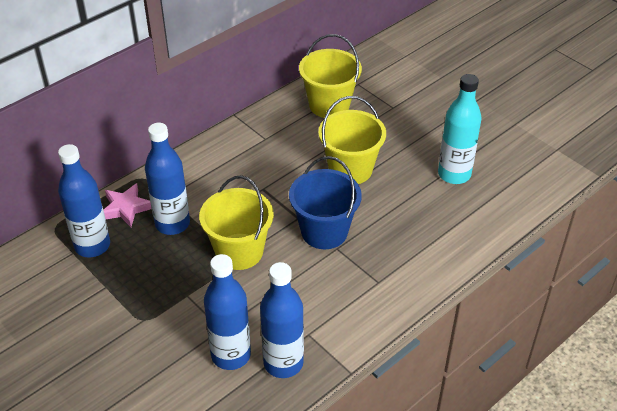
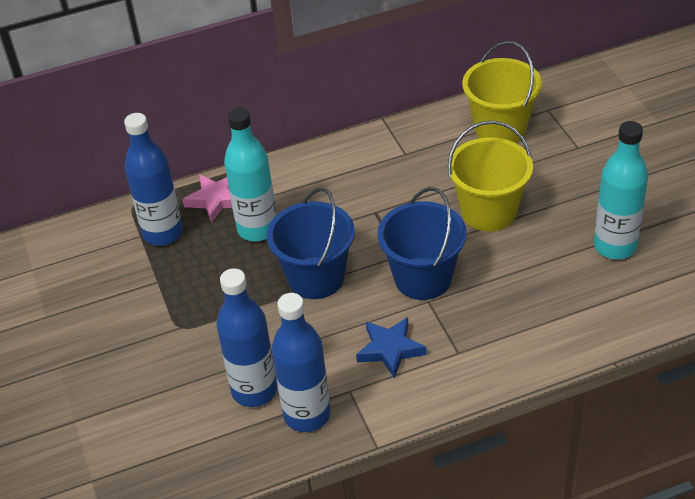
camera: 25 degrees right, 0 degrees up
(172, 224) = (257, 229): blue bottle -> turquoise bottle
(239, 251) = (316, 278): yellow bucket -> blue bucket
(325, 293) = (390, 349): none -> blue star

